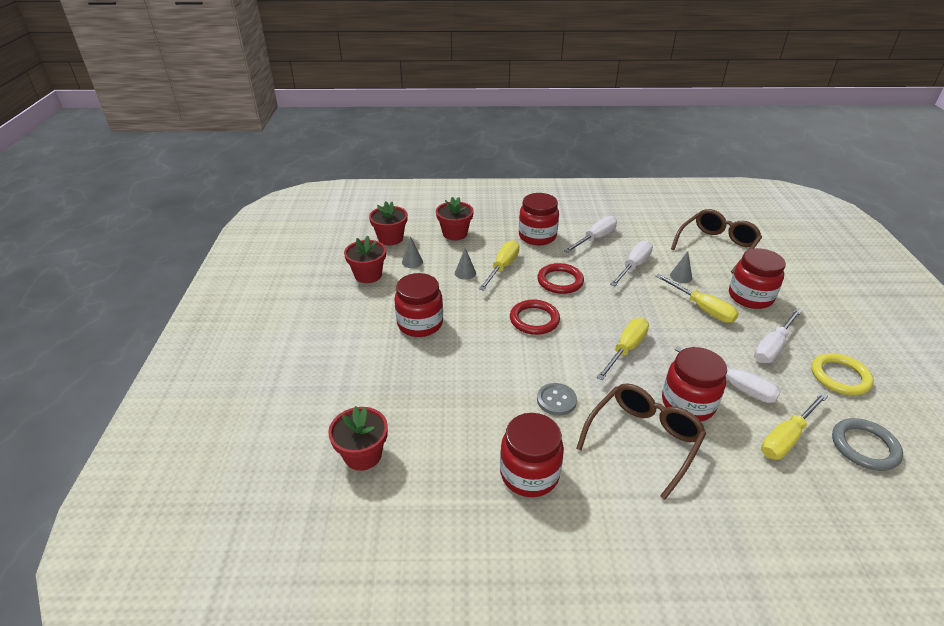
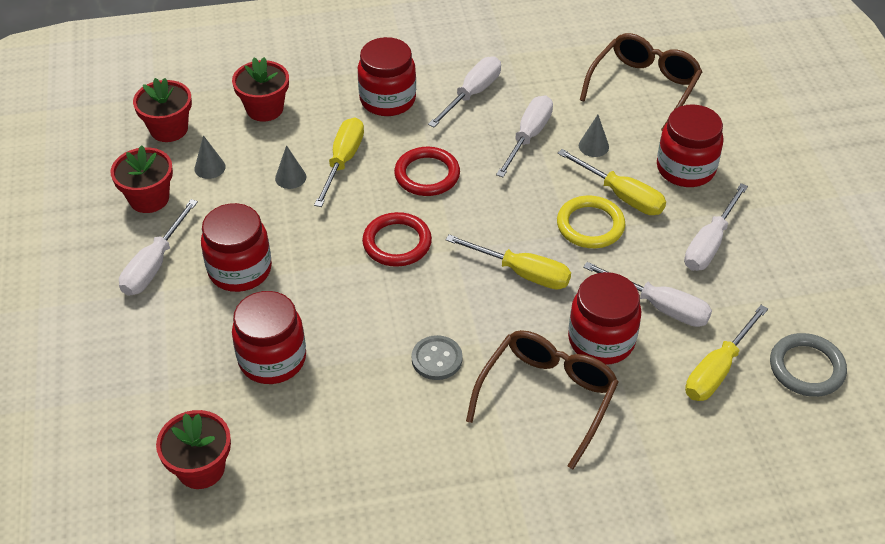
camera: 10 degrees left, 10 degrees up
(362, 314) = (154, 264): none -> white screwdriver
(529, 474) = (412, 461): red jar -> red jar (272, 359)
(626, 349) = (522, 273): yellow screwdriver -> yellow screwdriver turned 90 degrees clockwise
(840, 377) = (788, 276): yellow ring -> yellow ring (590, 225)

